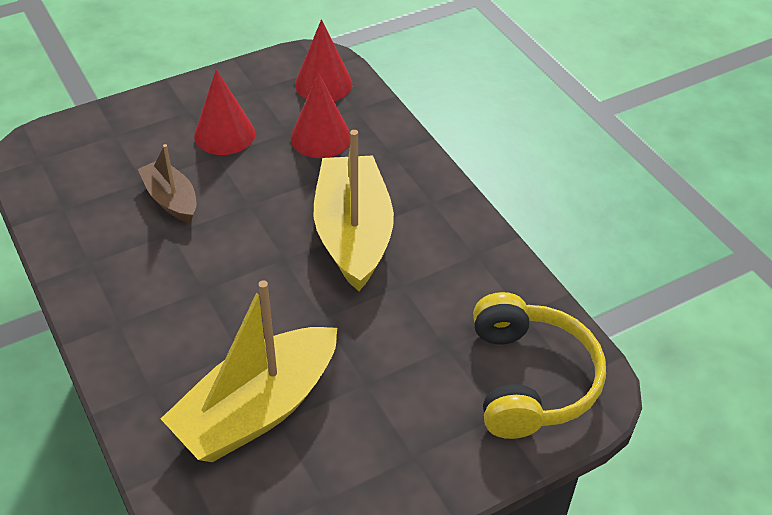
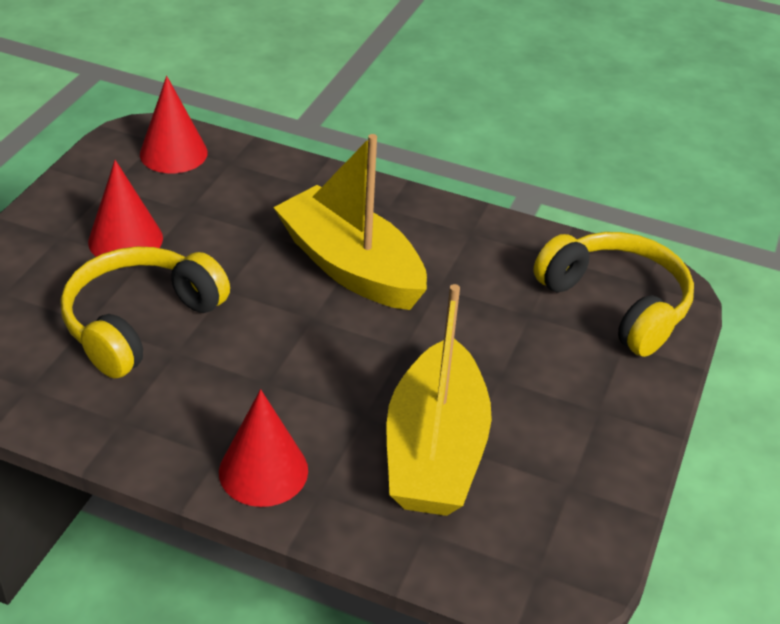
camera: 40 degrees left, 5 degrees down
(171, 199) = (140, 322): brown boat -> yellow headphones
(321, 137) = (226, 200): red cone -> red cone (263, 471)

